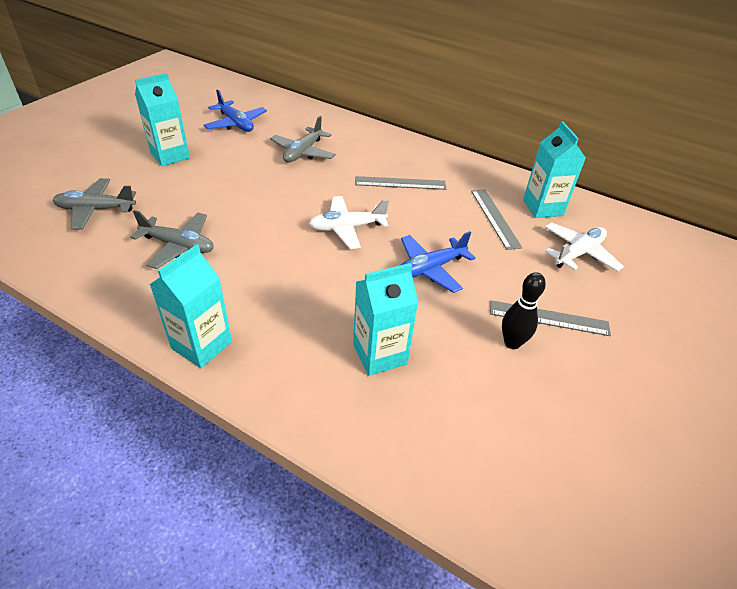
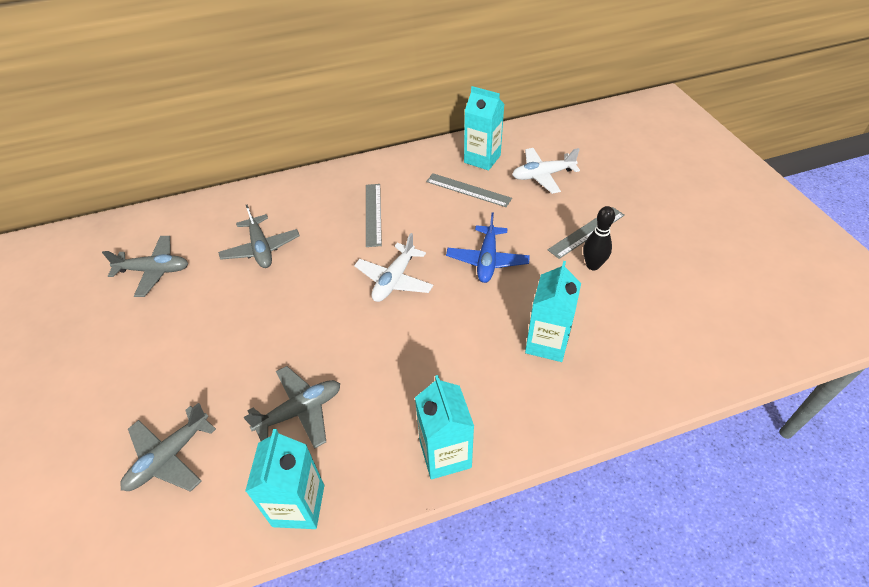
camera: 45 degrees left, 5 degrees up
(170, 155) = (146, 350): turquoise carton -> turquoise carton (298, 505)
(236, 124) = (154, 271): blue plane -> grey plane
(400, 183) = (373, 214): grey ruler -> grey ruler turned 45 degrees counterclockwise
(578, 253) = (542, 175): white plane -> white plane turned 105 degrees counterclockwise

